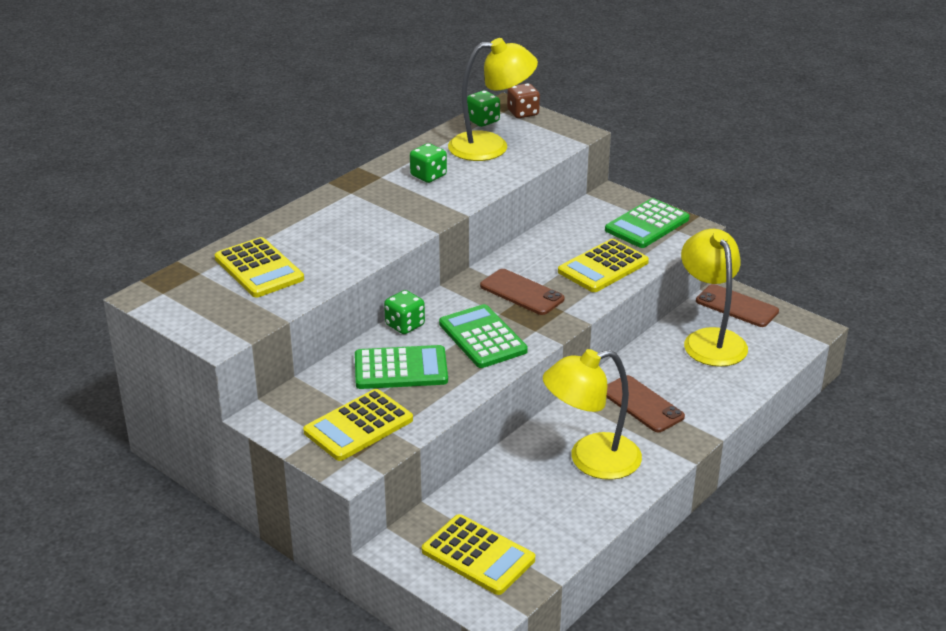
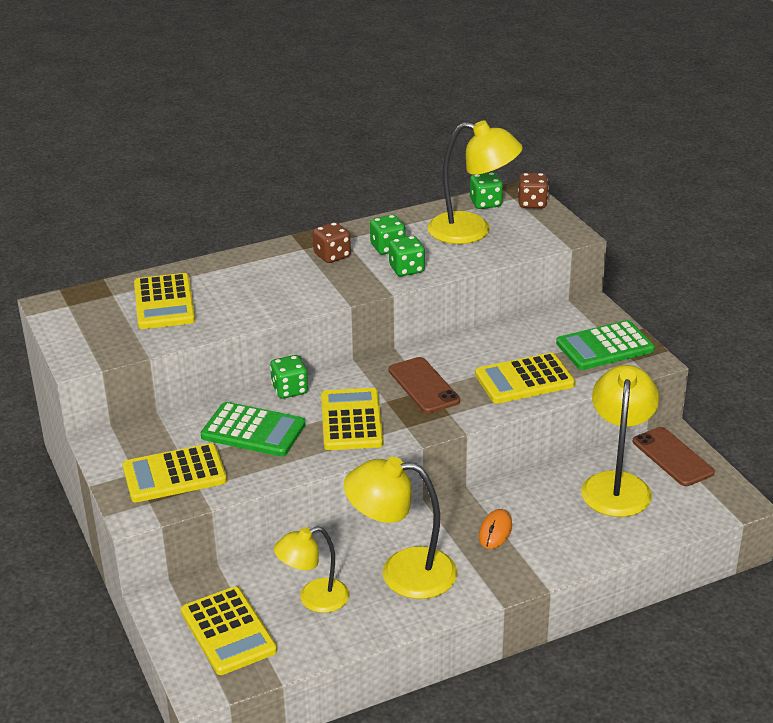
camera: 25 degrees right, 0 degrees up
(383, 193) = (332, 256): none -> brown dice
(461, 191) = (406, 269): none -> green dice
(482, 337) = (351, 420): green calculator -> yellow calculator
(532, 505) = (314, 599): none -> yellow lamp
(642, 404) = (495, 531): brown phone -> orange mouse

